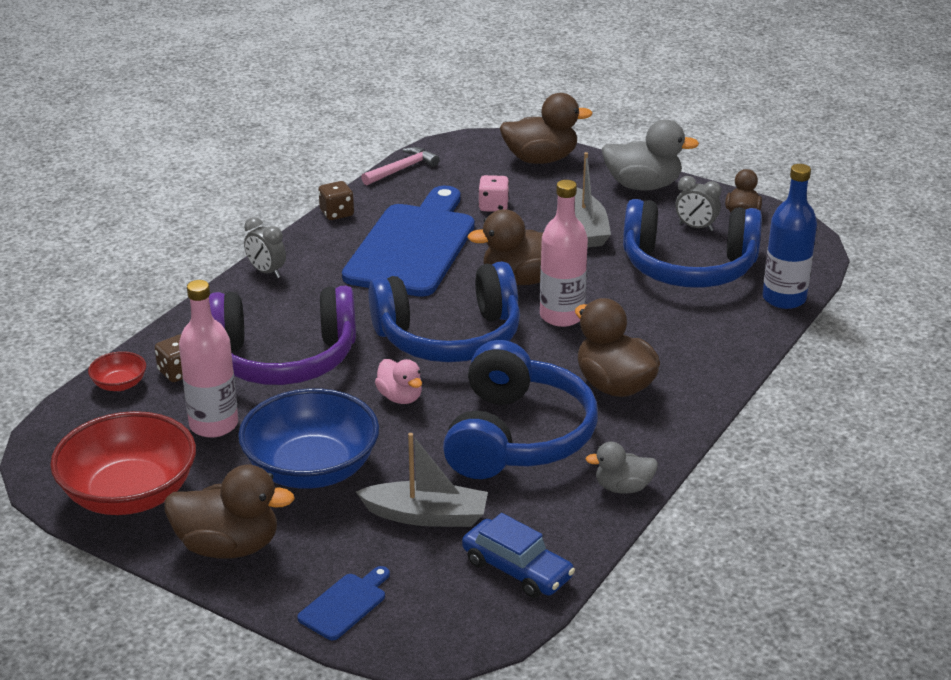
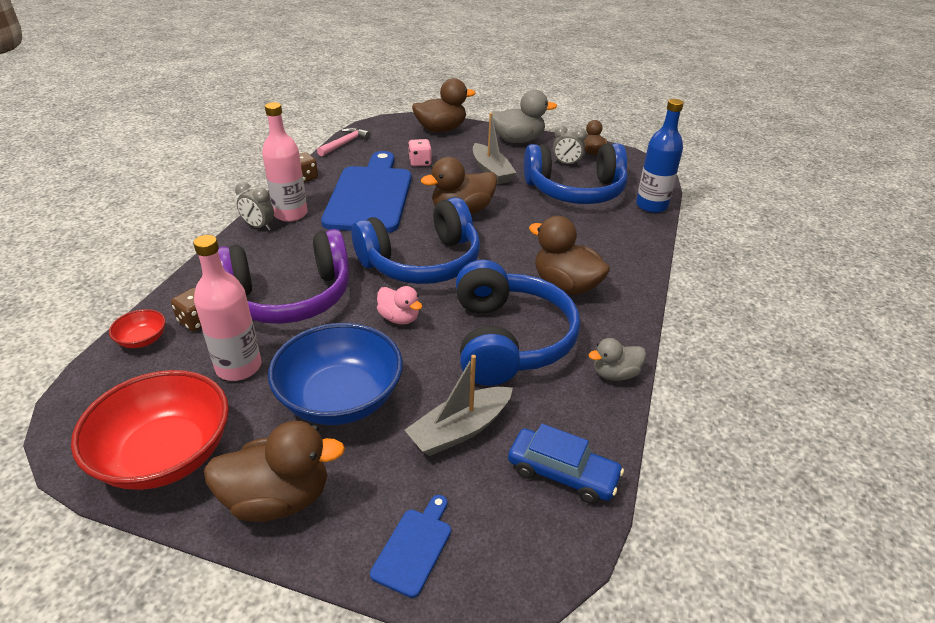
camera: 15 degrees left, 5 degrees up
(426, 515) = (460, 430): grey boat -> grey boat turned 150 degrees clockwise
(561, 316) = (502, 235): pink bottle -> pink bottle (290, 214)

